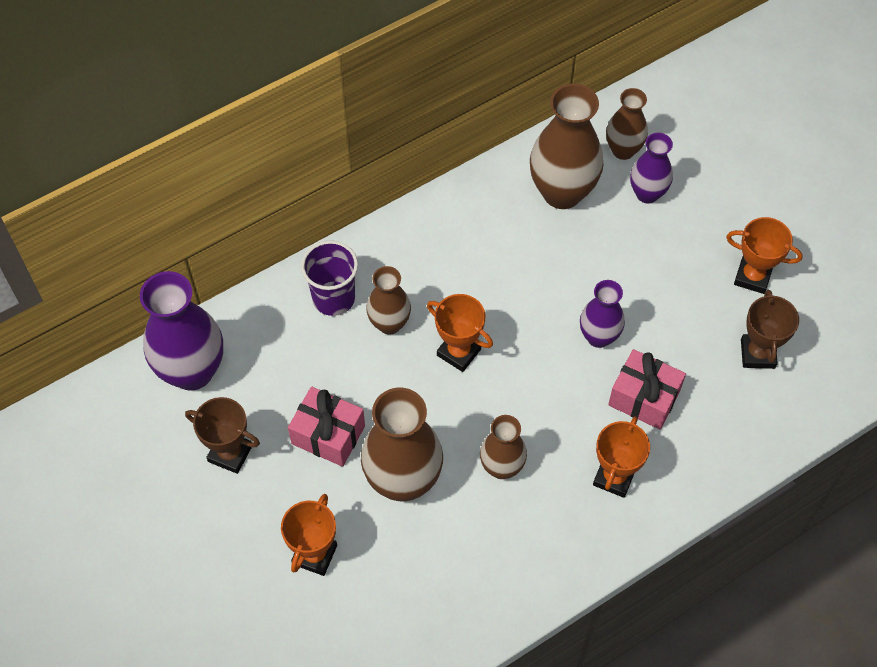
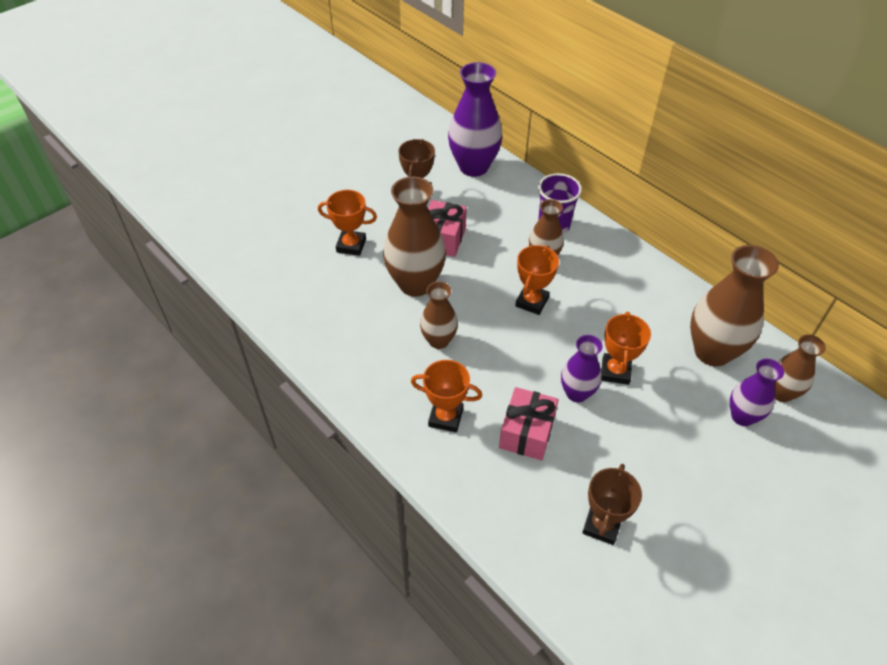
camera: 80 degrees right, 10 degrees down
(752, 277) = (688, 515): orange trophy -> orange trophy (615, 371)
(757, 354) = (601, 525): brown trophy -> brown trophy turned 60 degrees counterclockwise

